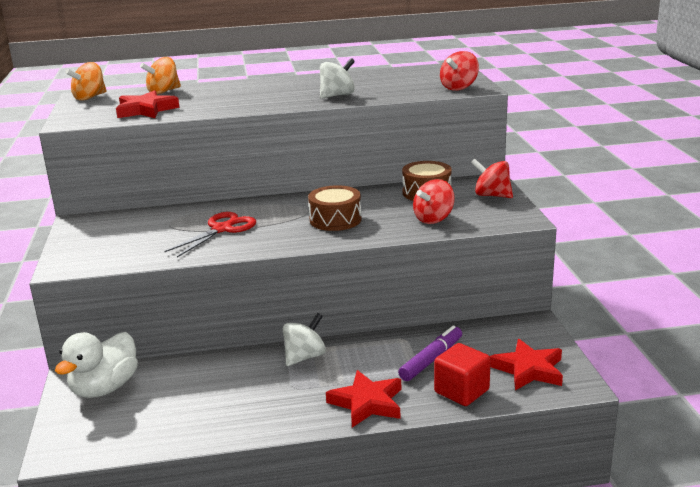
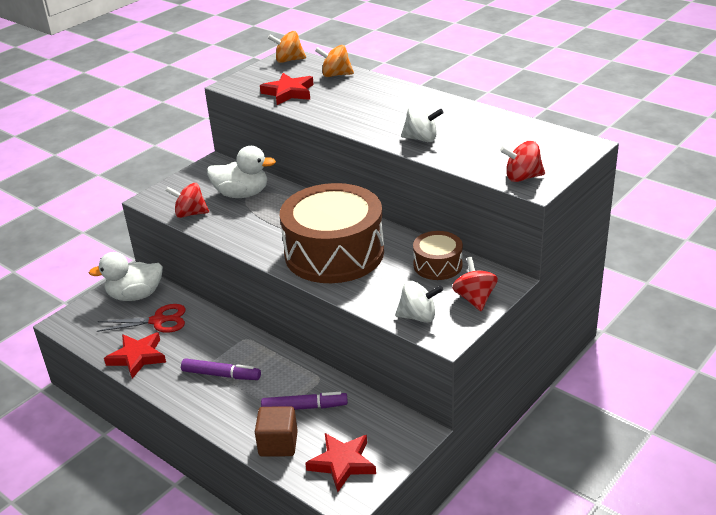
camera: 50 degrees right, 10 degrees up
(161, 225) = (242, 194): none -> white duck
(222, 229) = (263, 219): red scissors -> red scissors (158, 321)
(305, 357) = (247, 348): white spinning top -> white spinning top (418, 316)
(319, 385) = (221, 375): none -> purple marker
(335, 220) = (334, 253): brown drum -> brown drum, size x2.10
(367, 403) = (221, 408): red star -> red star (137, 357)
(433, 219) = (390, 294): red spinning top -> red spinning top (190, 214)
(461, 391) = (278, 444): red cube -> brown cube

